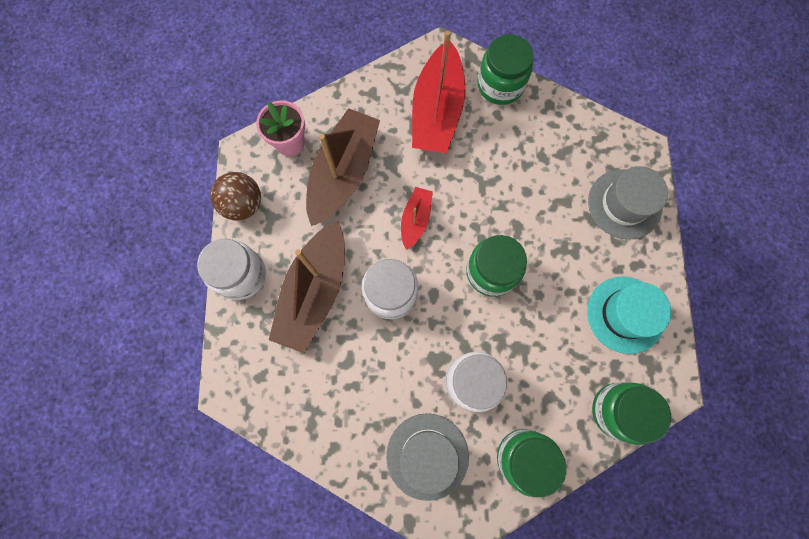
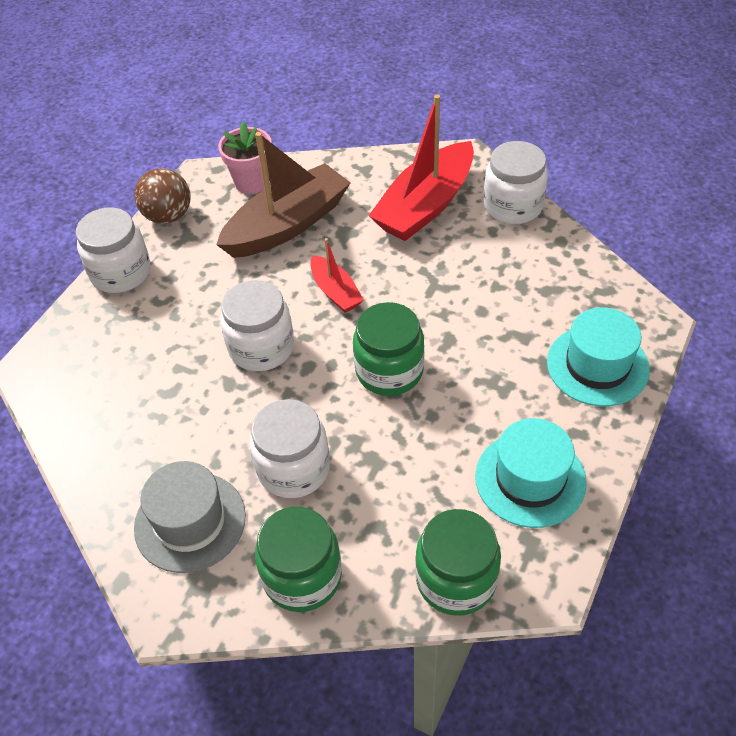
camera: 30 degrees right, 25 degrees down
(315, 291) = (182, 315): brown boat -> none
(415, 220) = (335, 291): red boat -> red boat turned 105 degrees clockwise
(500, 85) = (512, 206): green jar -> white jar
(624, 204) = (597, 365): grey hat -> turquoise hat

